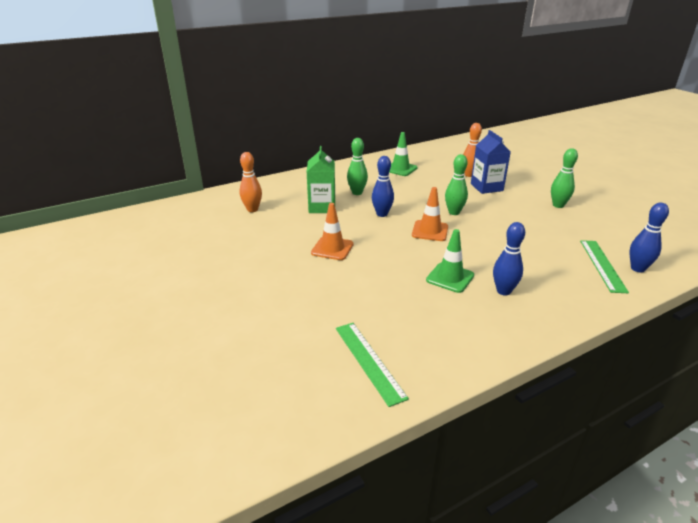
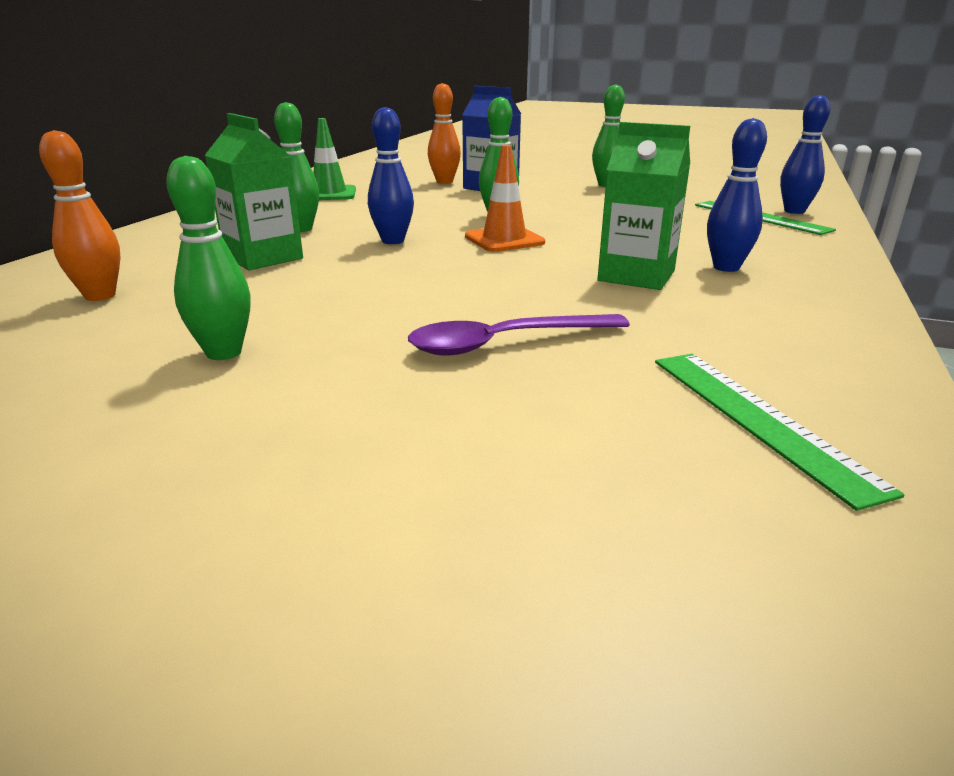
camera: 40 degrees left, 5 degrees down
(257, 253) = (224, 353): none -> green bowling pin
(332, 248) = (383, 299): orange traffic cone -> none
(341, 289) = (505, 343): none -> purple spoon
(369, 361) = (758, 419): green ruler -> green ruler turned 45 degrees clockwise
(450, 278) = (636, 276): green traffic cone -> green carton

